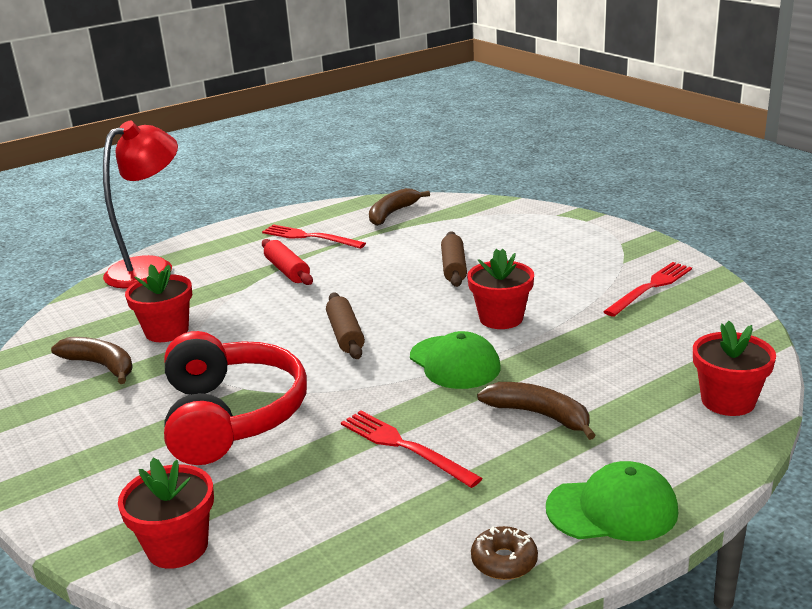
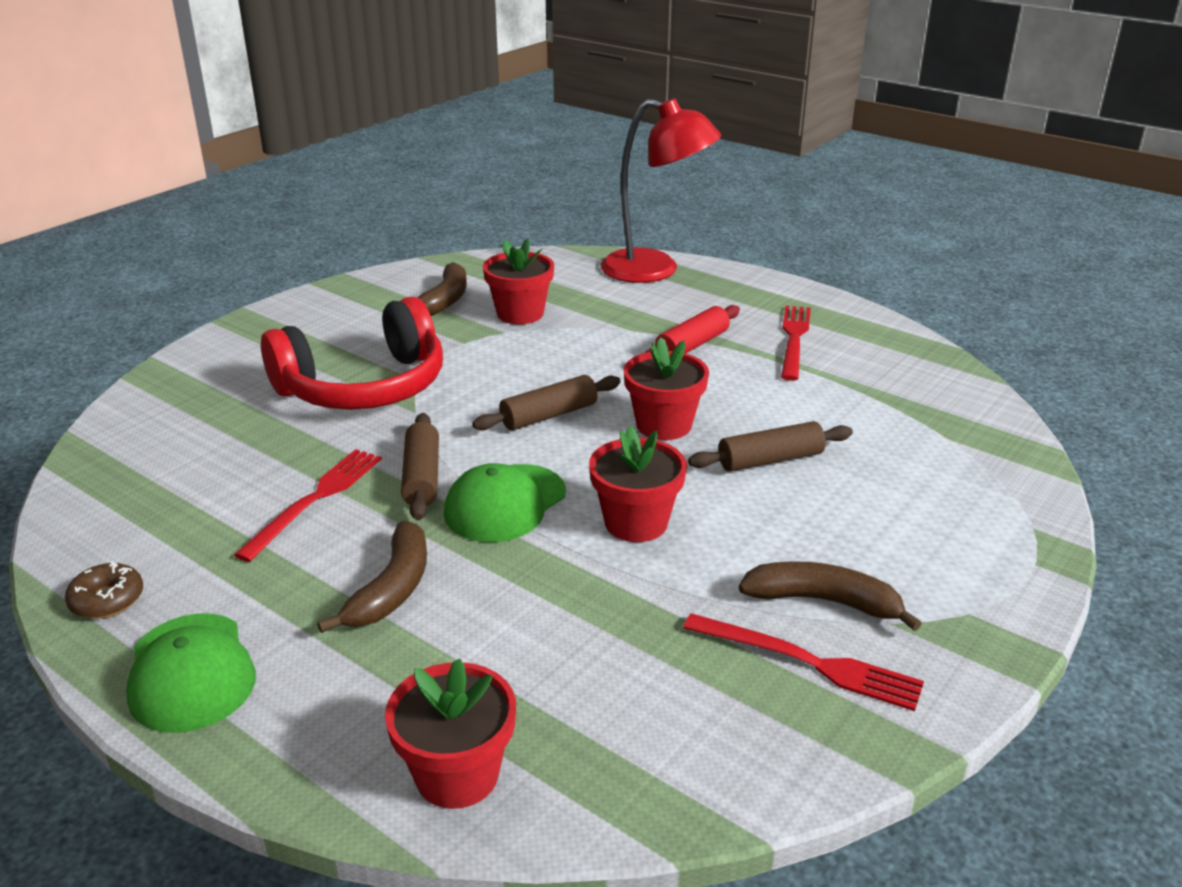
camera: 70 degrees right, 5 degrees up
(177, 547) = (156, 411): red flower pot -> red flower pot (664, 425)
(392, 213) = (914, 381): brown banana -> brown banana (823, 601)
(399, 395) = (422, 477): none -> brown rolling pin

